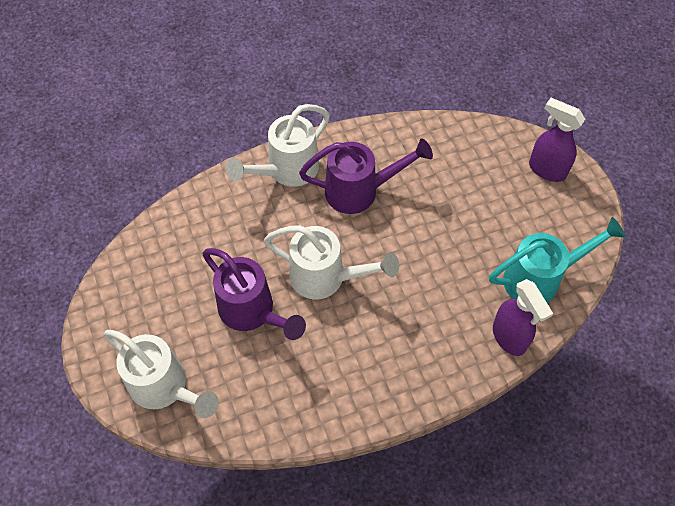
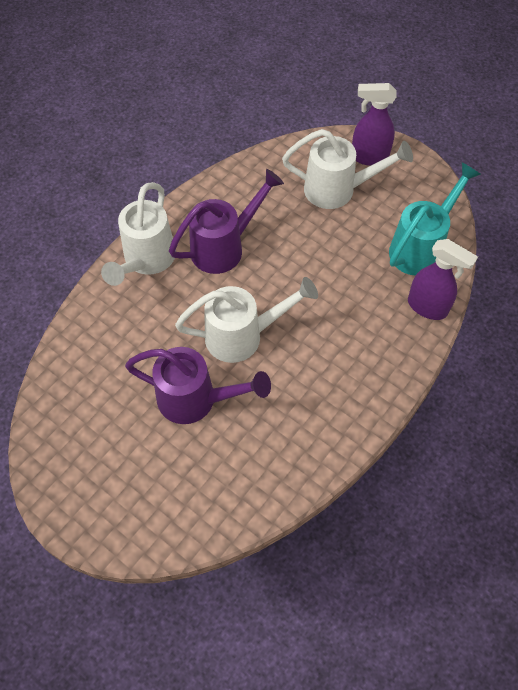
camera: 30 degrees left, 0 degrees up
(165, 387) = (158, 510): white watering can -> white watering can (338, 190)

